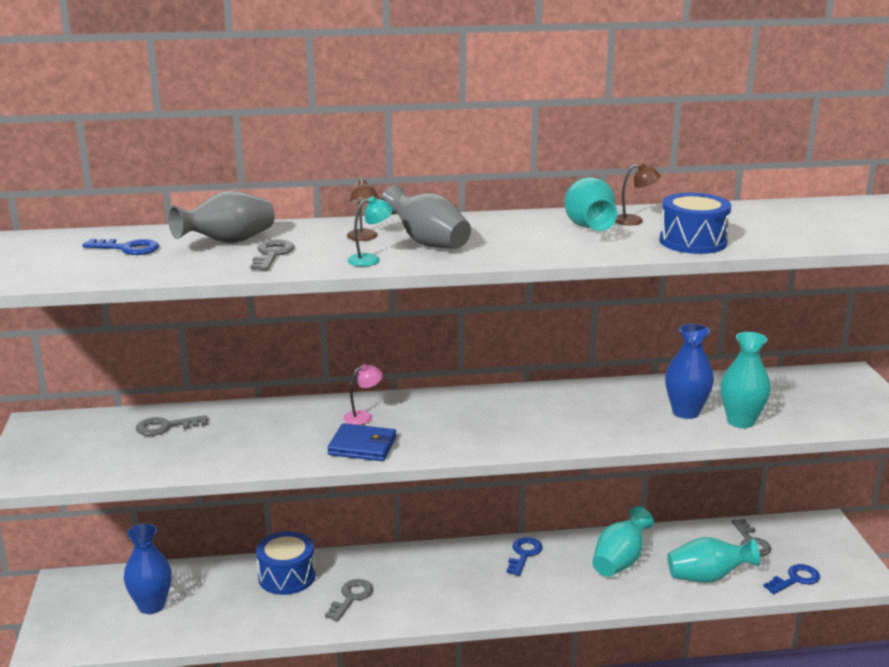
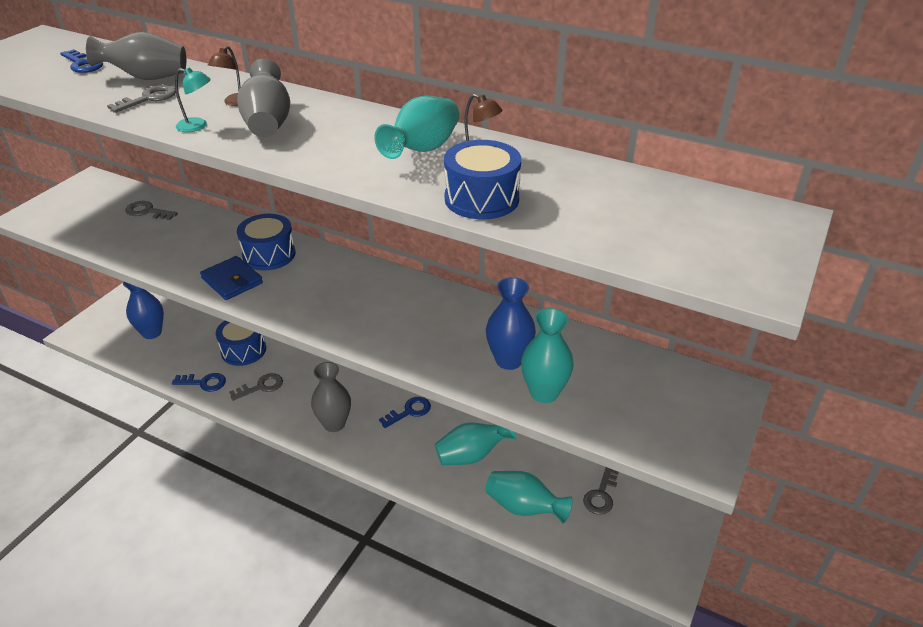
camera: 35 degrees right, 15 degrees up
(363, 416) = (269, 255): pink lamp -> blue drum
(467, 594) = (334, 424): none -> grey vase
(795, 579) = (597, 552): blue key -> blue key (204, 383)

